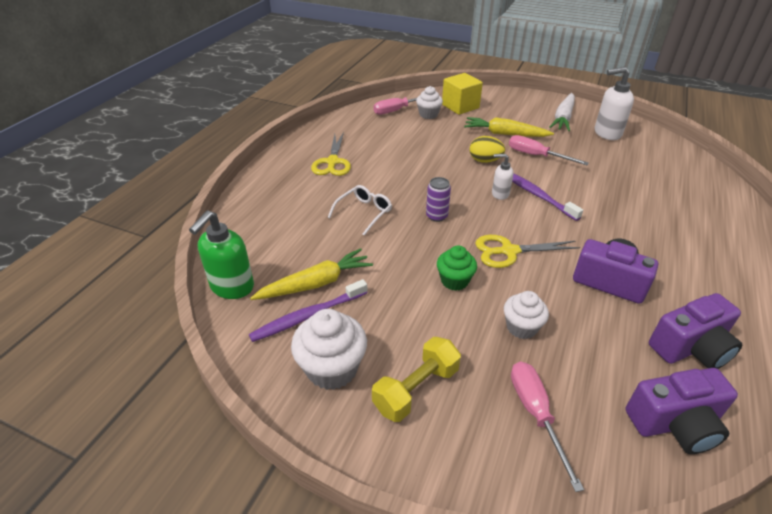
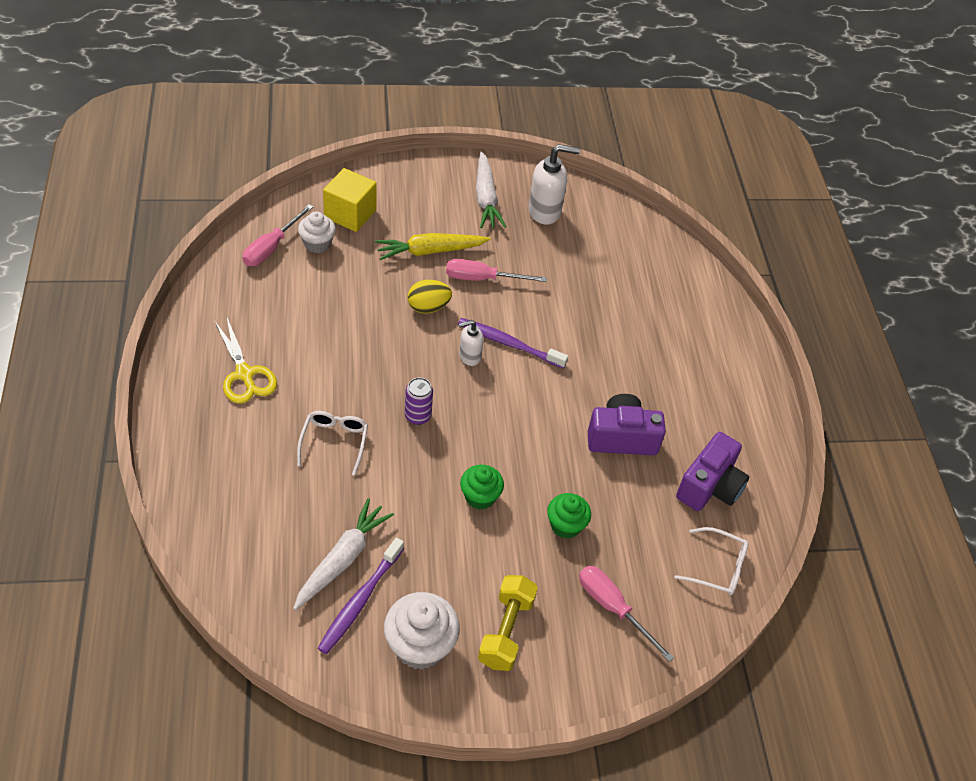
camera: 35 degrees left, 10 degrees up
(232, 287) = (254, 602): green soap dispenser -> none
(316, 283) = (342, 559): yellow carrot -> white carrot
(509, 251) = (515, 437): yellow scissors -> none
(521, 327) = (565, 525): white cupcake -> green cupcake
(607, 133) = (545, 211): white soap dispenser -> white soap dispenser turned 150 degrees counterclockwise
(674, 423) = (717, 567): purple camera -> white glasses

